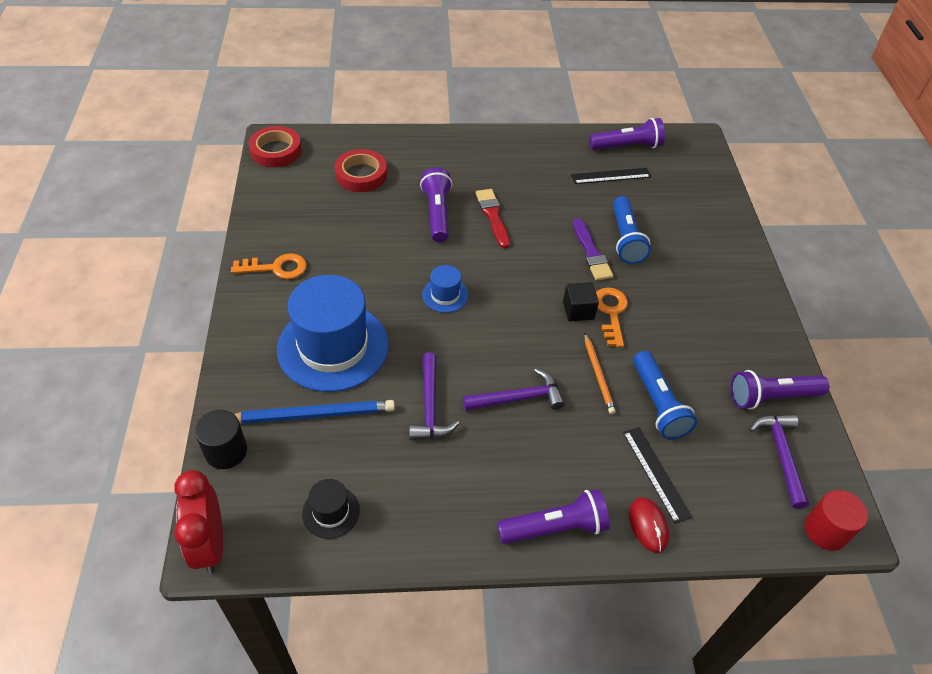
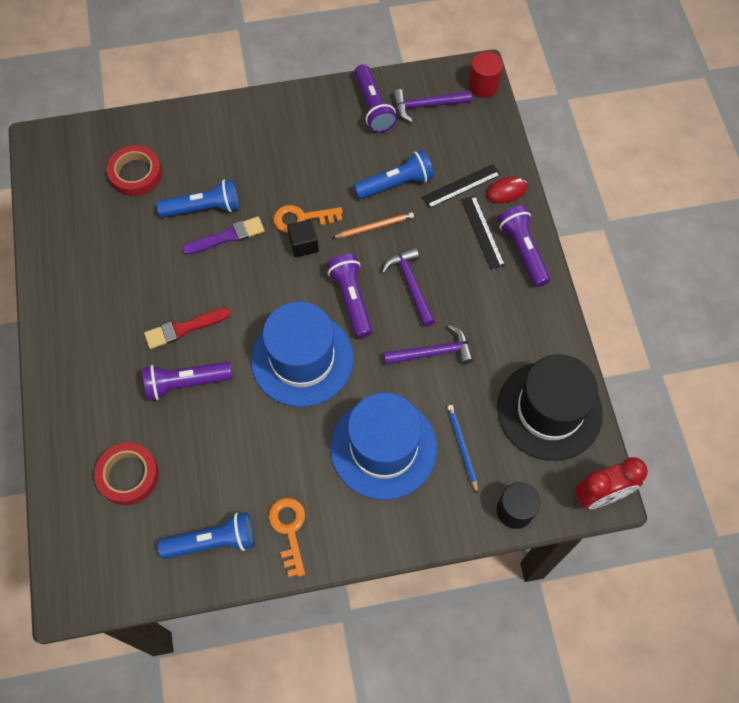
camera: 95 degrees left, 15 degrees up
(276, 151) = (90, 587): red tape -> red tape (136, 174)
(285, 219) = (212, 541): none -> blue flashlight
(312, 414) = (462, 447): blue pencil -> blue pencil, size x0.61
(331, 512) = (549, 410): black hat -> black hat, size x2.25
(445, 295) = (302, 359): blue hat -> blue hat, size x2.25
(611, 176) = (109, 222): black ruler -> black ruler (482, 232)
(626, 146) = (57, 208): purple flashlight -> purple flashlight (351, 300)

